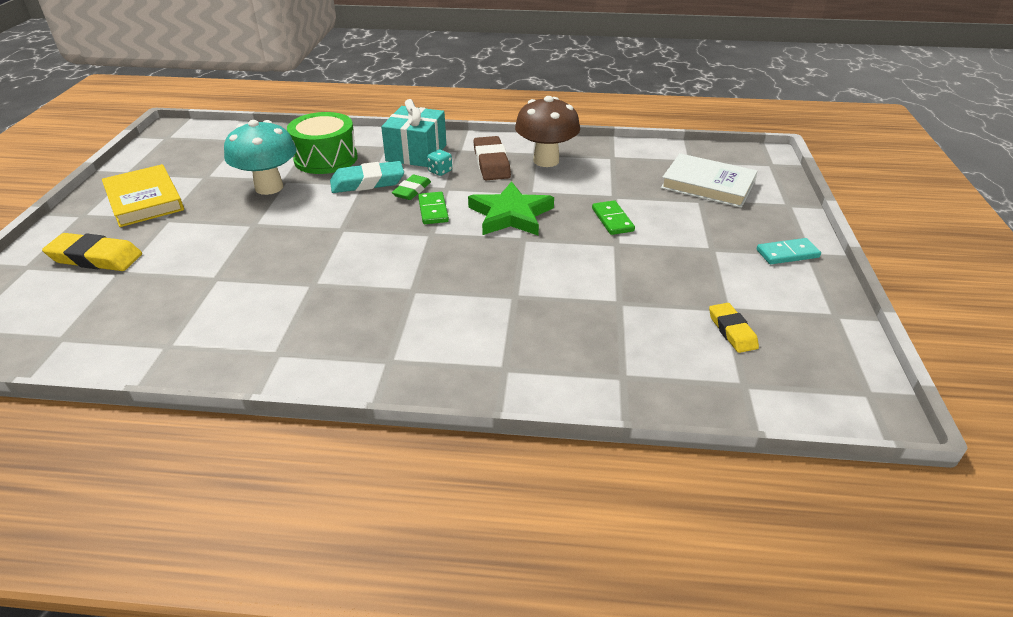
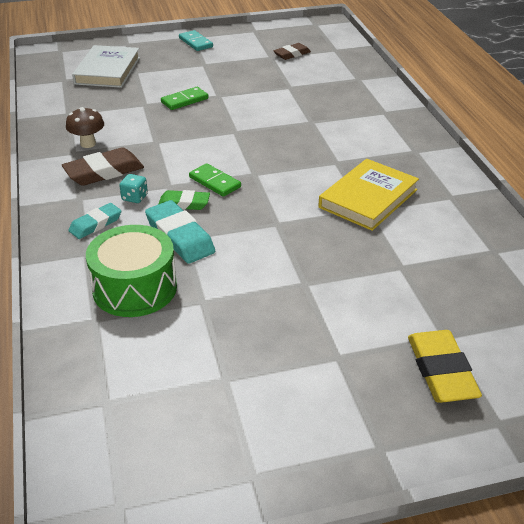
camera: 110 degrees left, 0 degrees up
(144, 200) = (312, 405): yellow book -> yellow book (368, 198)
(269, 187) = (226, 305): turquoise mushroom -> none
(416, 153) = (95, 224): turquoise gift -> turquoise eraser
(433, 210) = (215, 182): green domino -> green domino turned 75 degrees clockwise
(510, 215) = (201, 143): green star -> none
(546, 161) = (88, 144): brown mushroom -> brown mushroom, size x0.57
(732, 331) = (292, 54): yellow eraser -> brown eraser

